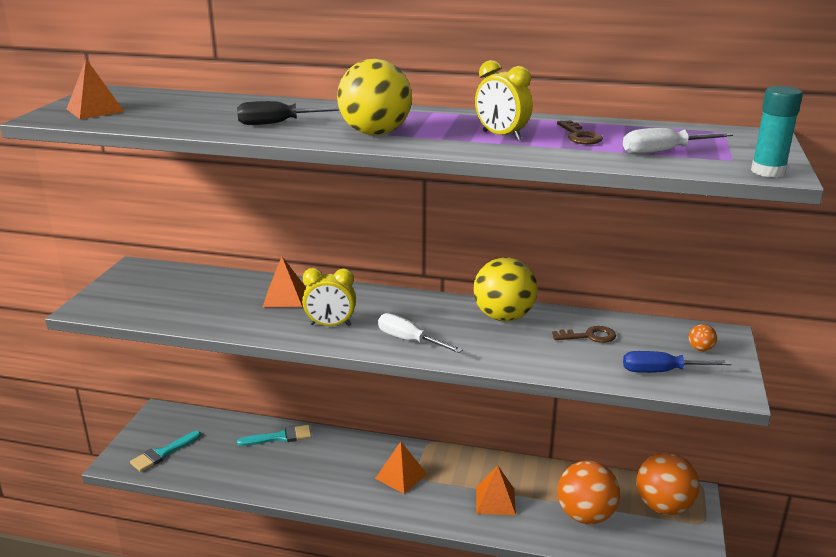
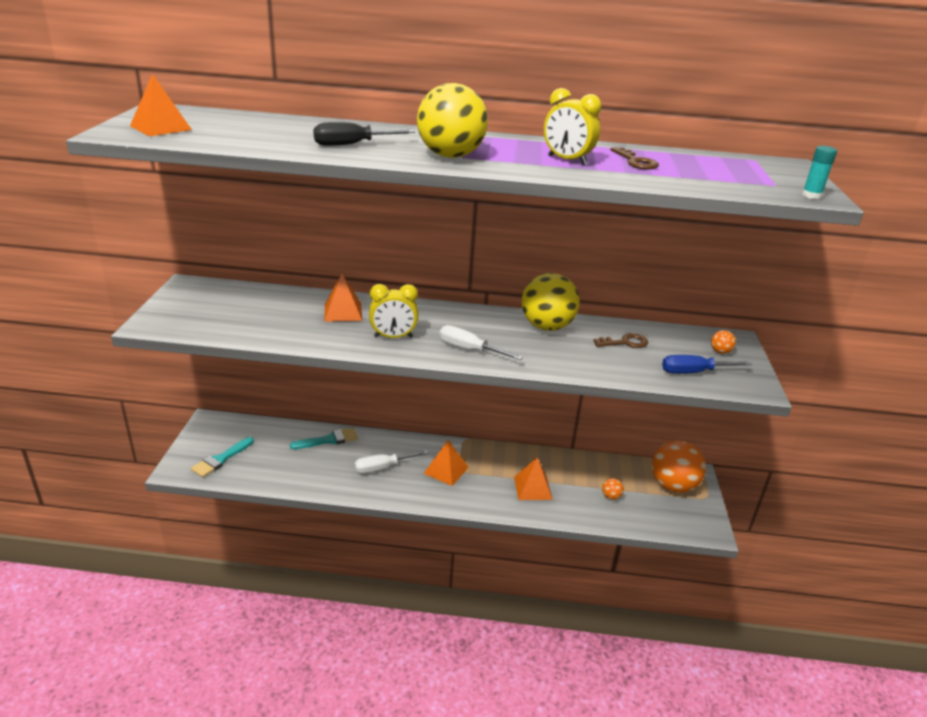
camera: 10 degrees left, 5 degrees up
(585, 515) = (611, 496): orange ball -> orange ball, size x0.40
(663, 152) = (715, 177): white screwdriver -> white screwdriver (382, 467)
(768, 171) = (811, 196): turquoise glue stick -> turquoise glue stick, size x0.66

